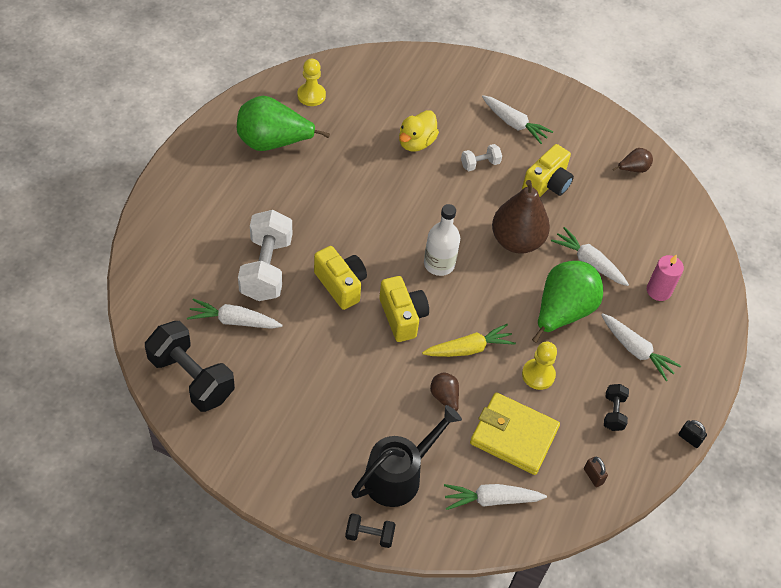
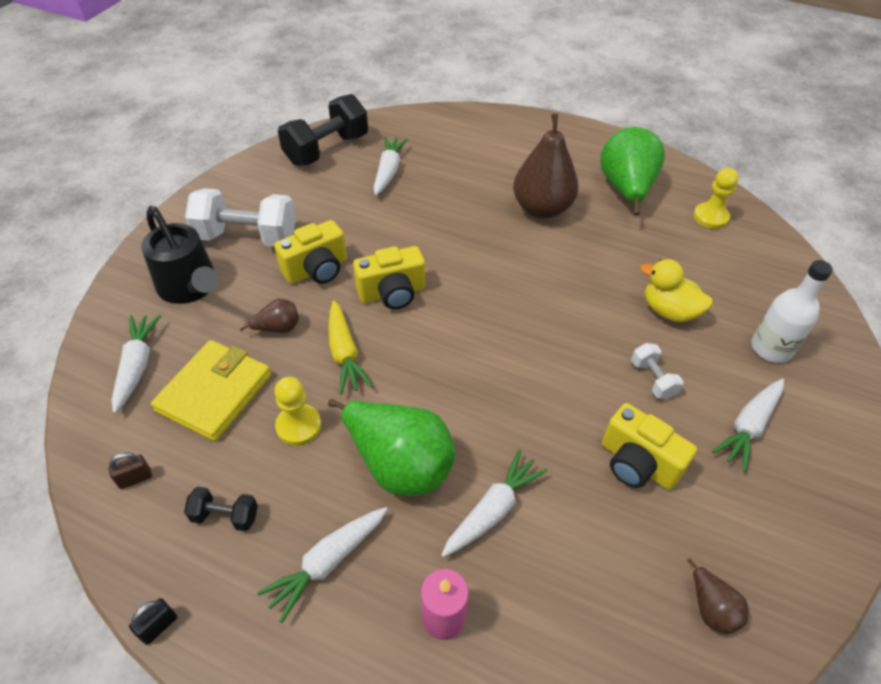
camera: 95 degrees right, 5 degrees down
(266, 268) = (453, 190): white dumbbell -> white dumbbell (247, 237)
(341, 285) = (435, 243): yellow camera -> yellow camera (317, 270)
(369, 535) = (130, 265): black dumbbell -> none
(439, 264) = (472, 329): white bottle -> white bottle (771, 348)
(516, 241) = (520, 415): brown pear -> brown pear (542, 209)

